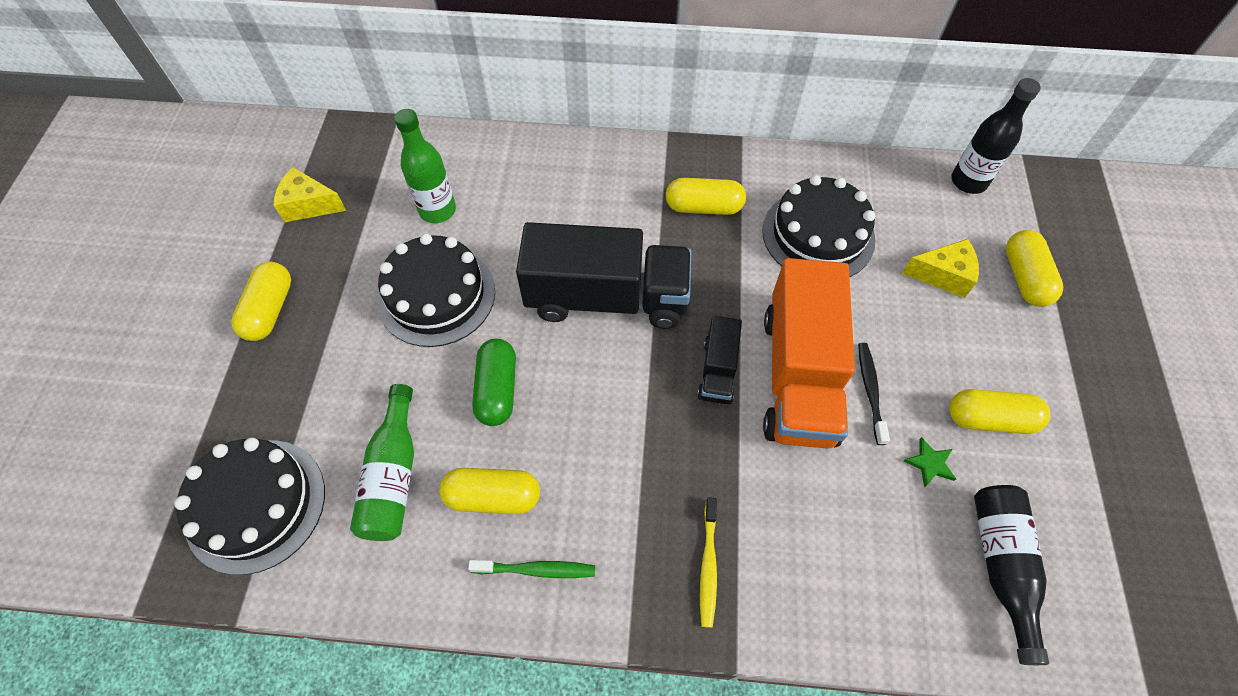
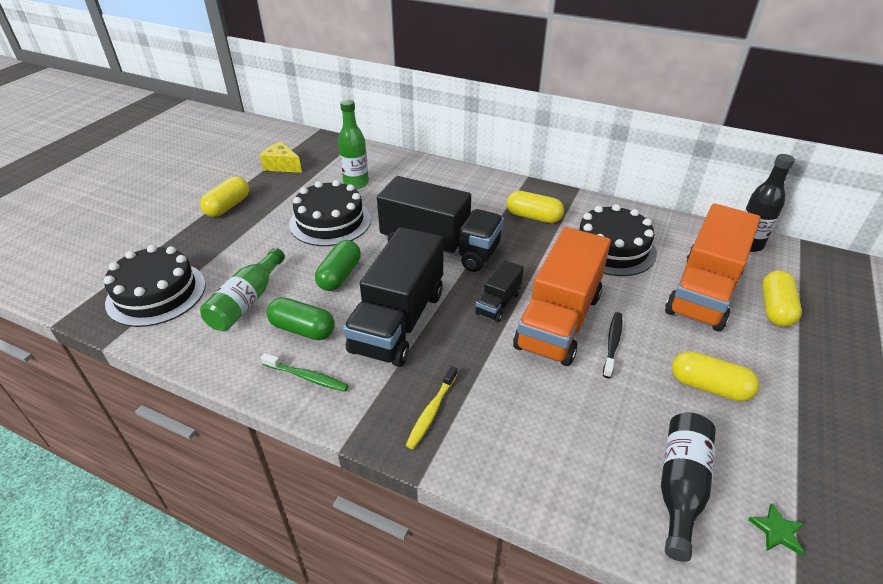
camera: 20 degrees right, 20 degrees down
(493, 497) = (302, 329): yellow capsule -> green capsule
(609, 442) = (398, 321): none -> black truck
(930, 463) = (643, 400): green star -> green star (777, 531)
(942, 275) = (703, 291): yellow cheese -> orange truck

